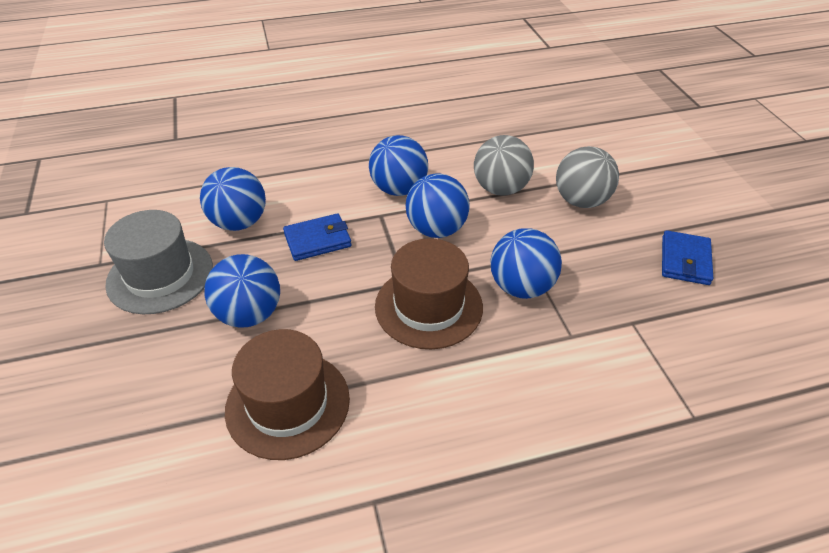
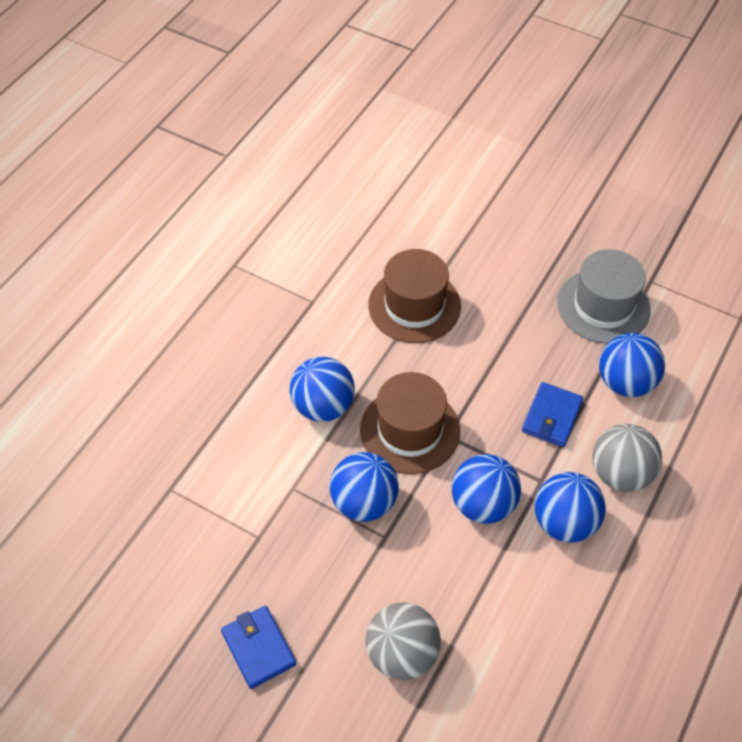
camera: 135 degrees right, 10 degrees up
(249, 314) = (510, 330): blue ball -> blue ball (323, 406)
(500, 189) = (485, 603): grey ball -> grey ball (620, 473)

